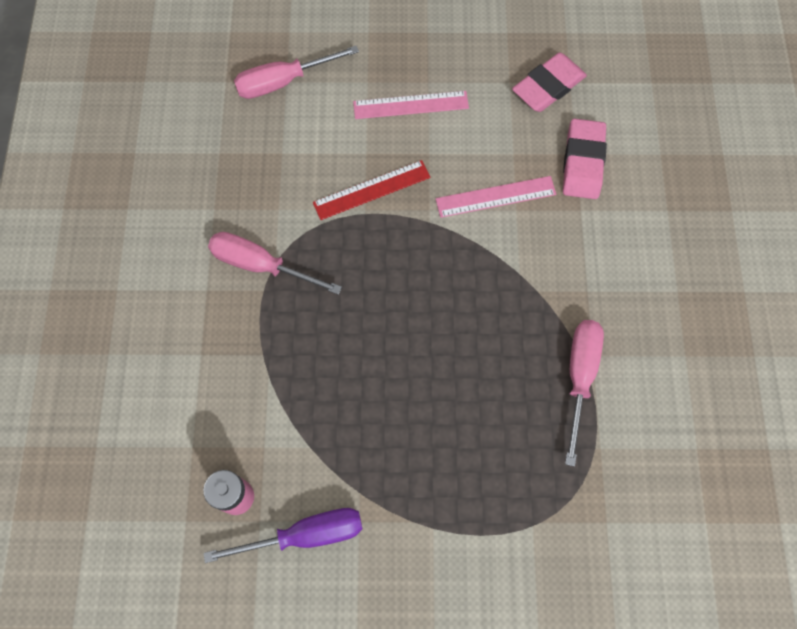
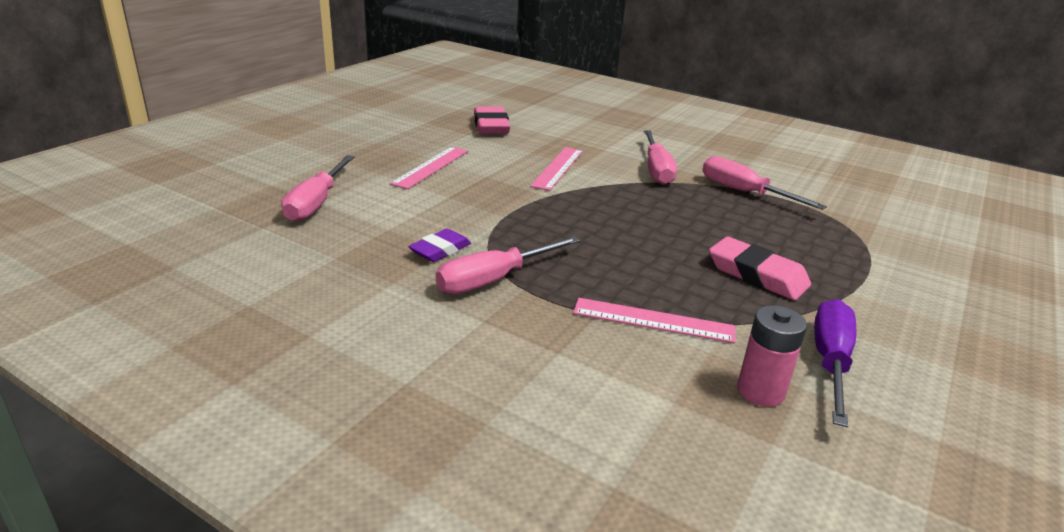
camera: 60 degrees left, 40 degrees down
(276, 206) = (440, 250): none -> purple eraser
(280, 394) = (653, 320): none -> pink ruler
(371, 190) = (486, 206): red ruler -> none
(567, 278) = (656, 170): none -> pink screwdriver
(582, 162) = (567, 137): pink eraser -> pink eraser (757, 275)

